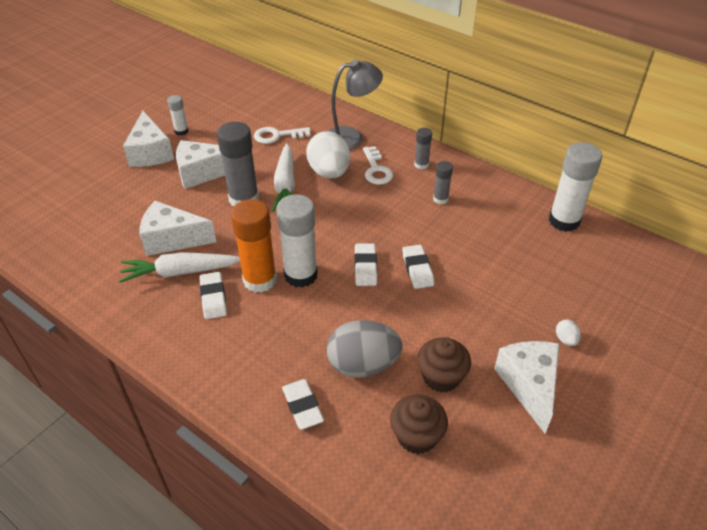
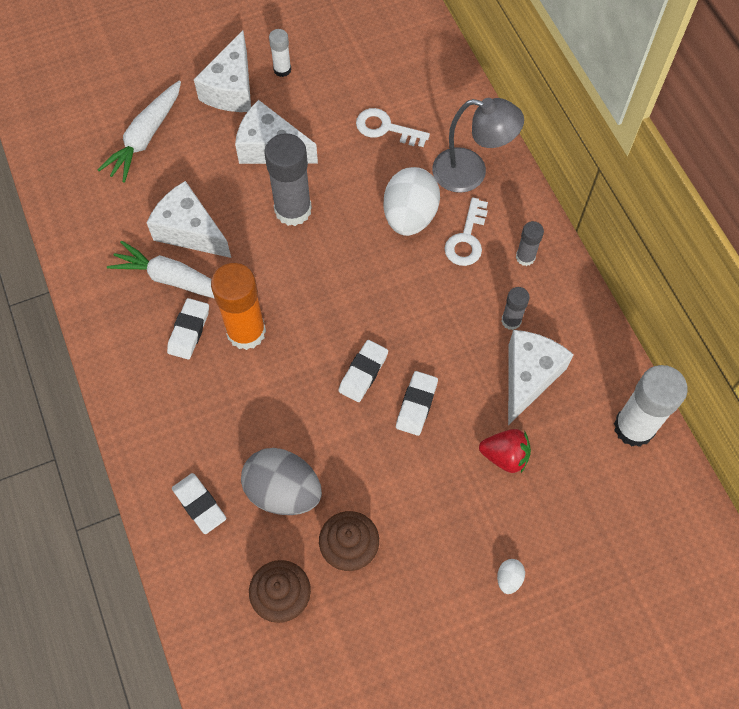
camera: 30 degrees right, 20 degrees up
(285, 185) = (350, 211): white carrot -> white carrot (146, 137)
(301, 275) = (290, 347): white glue stick -> none
(302, 406) = (199, 504): white eraser -> white eraser turned 45 degrees counterclockwise
(500, 271) = (505, 456): none -> red strawberry
(529, 385) = (429, 608): white cheese -> white cheese (529, 377)

